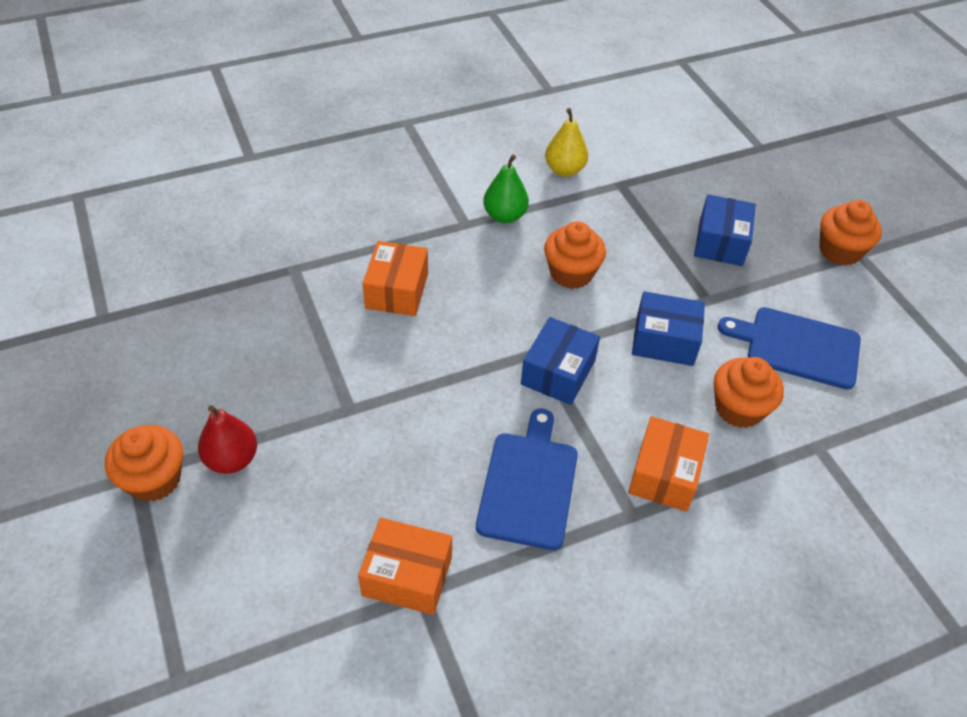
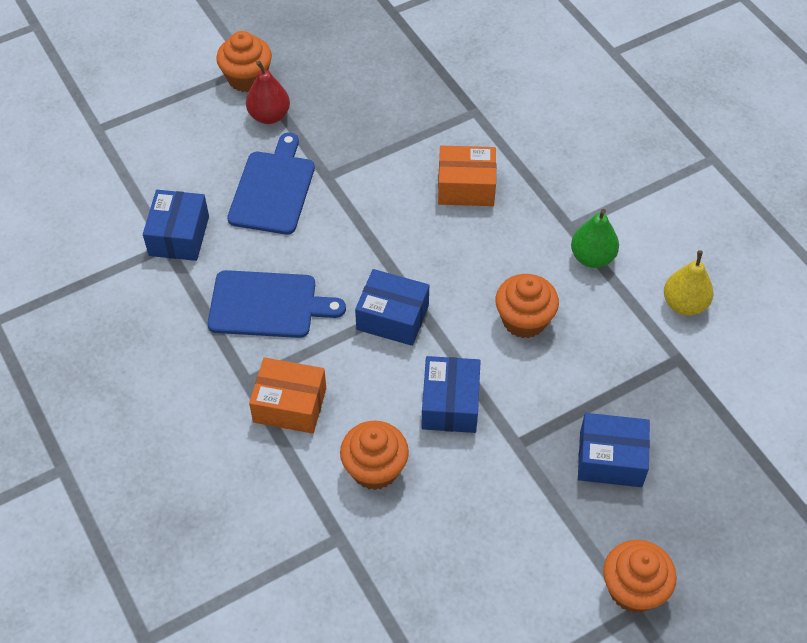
camera: 85 degrees right, 5 degrees up
(407, 576) = (179, 236): orange box -> blue box
(797, 347) = (467, 529): blue cutting board -> blue cutting board (273, 189)

